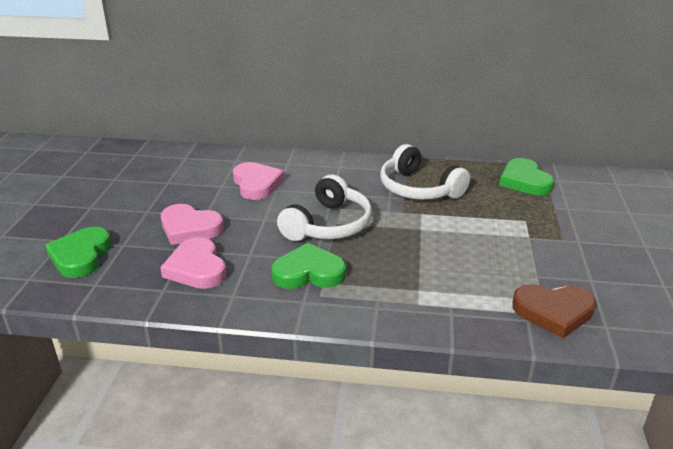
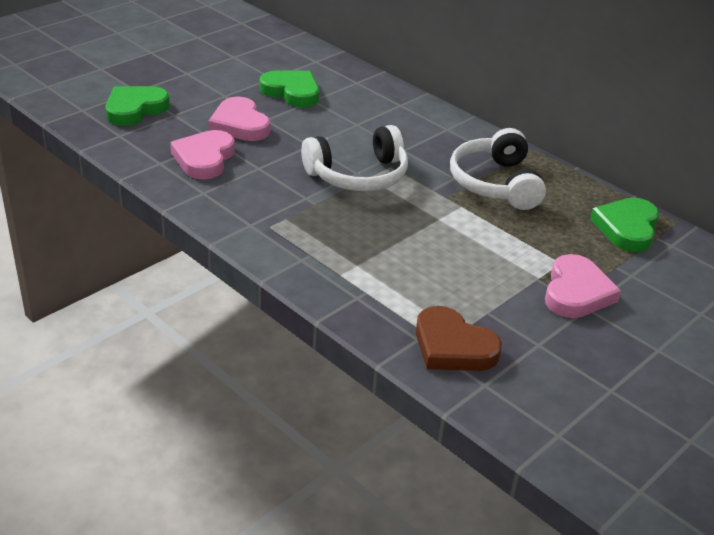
camera: 35 degrees right, 5 degrees up
(256, 184) = (345, 111): pink heart -> pink heart (576, 292)
(309, 272) = (285, 205): green heart -> green heart (292, 92)

